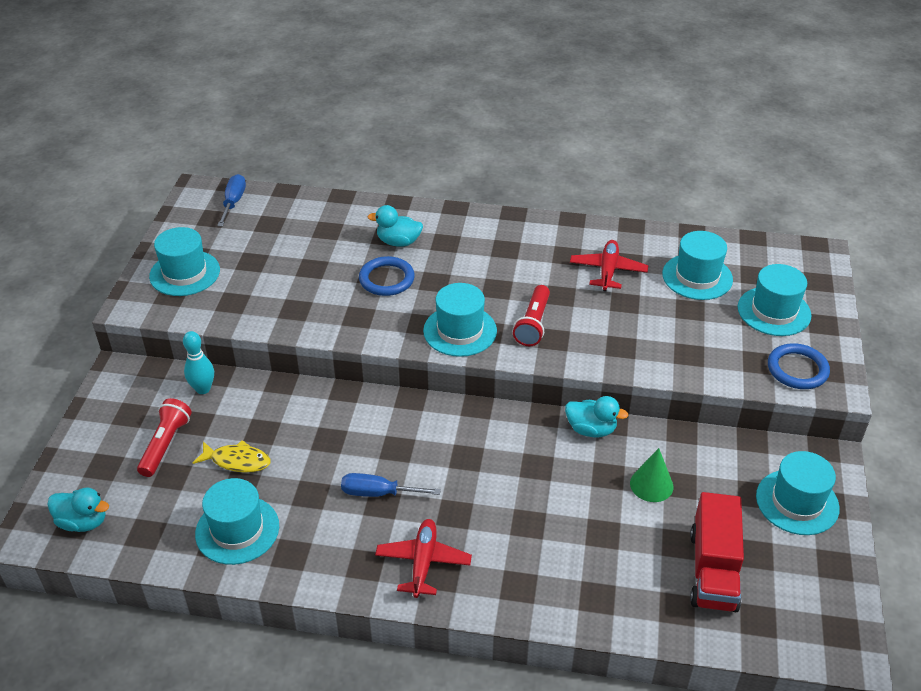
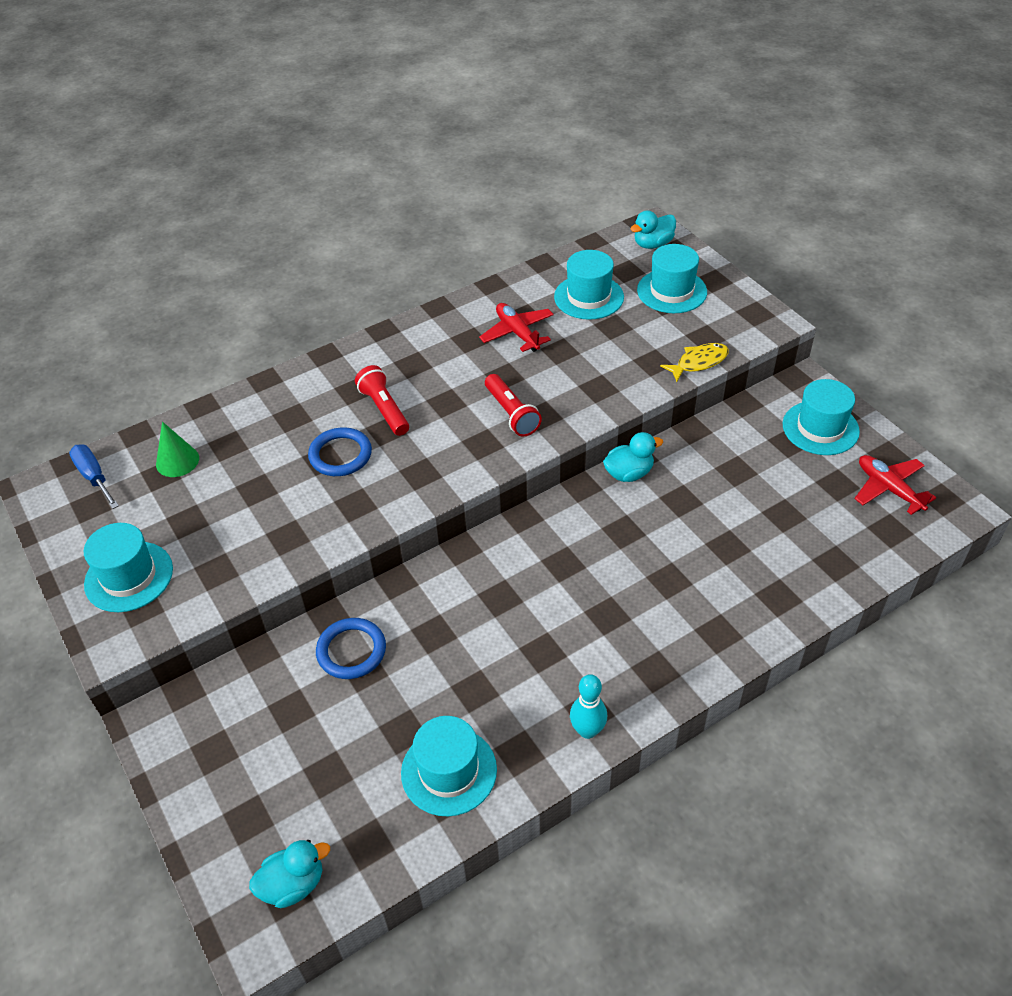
camera: 40 degrees left, 5 degrees up
(165, 444) = (286, 751): red flashlight -> red flashlight (384, 409)
(203, 389) = (259, 675): turquoise bowling pin -> turquoise bowling pin (587, 730)
(237, 461) = (374, 713): yellow fish -> yellow fish (699, 362)
(378, 493) = (529, 645): blue screwdriver -> none
(398, 242) = (310, 415): turquoise duck -> turquoise duck (653, 244)
(423, 562) = (630, 672): red plane -> red plane (889, 489)
(460, 331) = (459, 458): turquoise hat -> none
(651, 485) = (718, 485): green cone -> green cone (177, 461)
(713, 570) = (826, 517): red truck -> none
(797, 369) = (736, 325): blue ring -> blue ring (351, 651)

